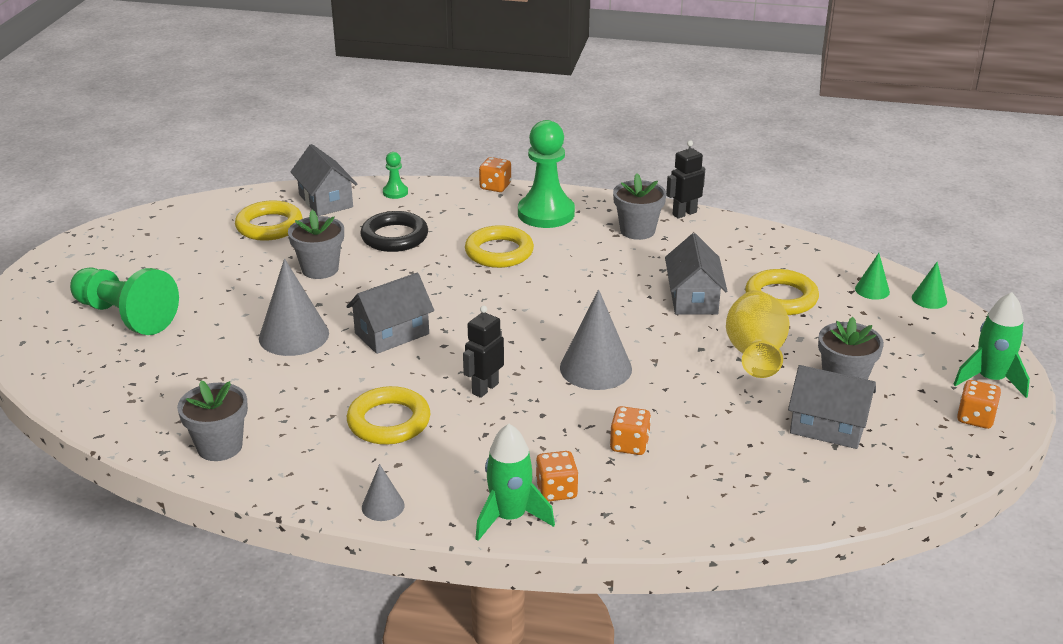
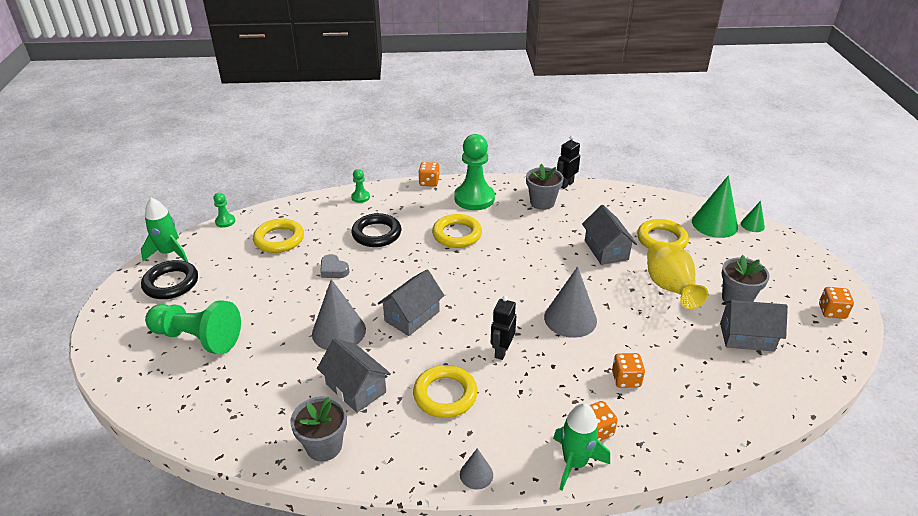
camera: 15 degrees left, 5 degrees up
(120, 255) = (171, 283): none -> black ring
(213, 197) = (225, 221): none -> green pawn
(320, 269) = (333, 270): grey flower pot -> grey heart
(326, 201) = (312, 212): grey house -> grey house (356, 388)
(872, 290) = (714, 224): green cone -> green cone, size x1.94
(990, 379) = (823, 280): green rocket -> green rocket (169, 253)

